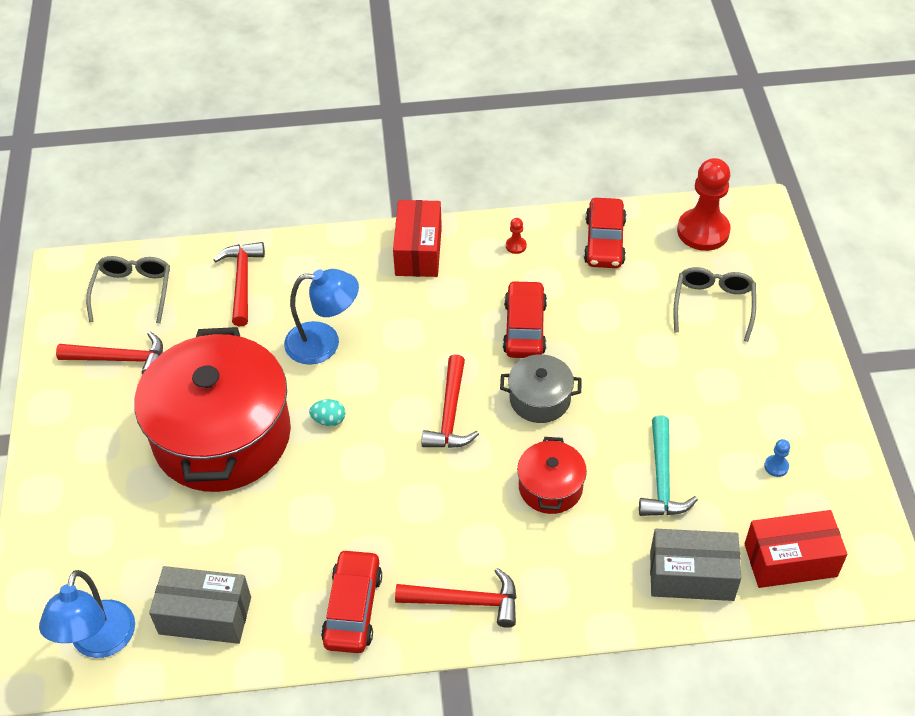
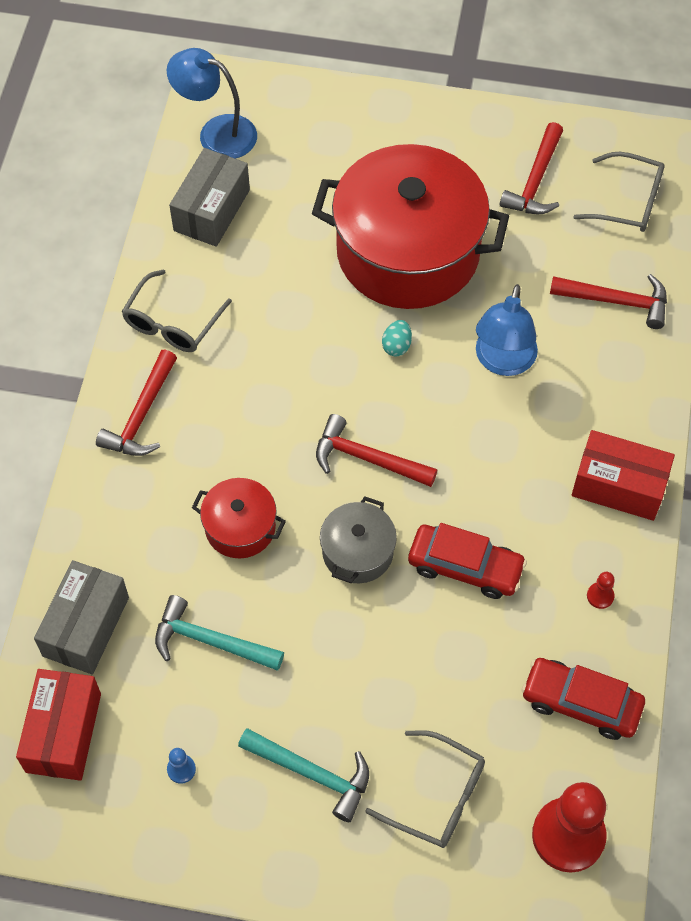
camera: 105 degrees right, 10 degrees up
(353, 608) = (172, 322): red car -> grey glasses
(735, 381) = (313, 774): none -> turquoise hammer

